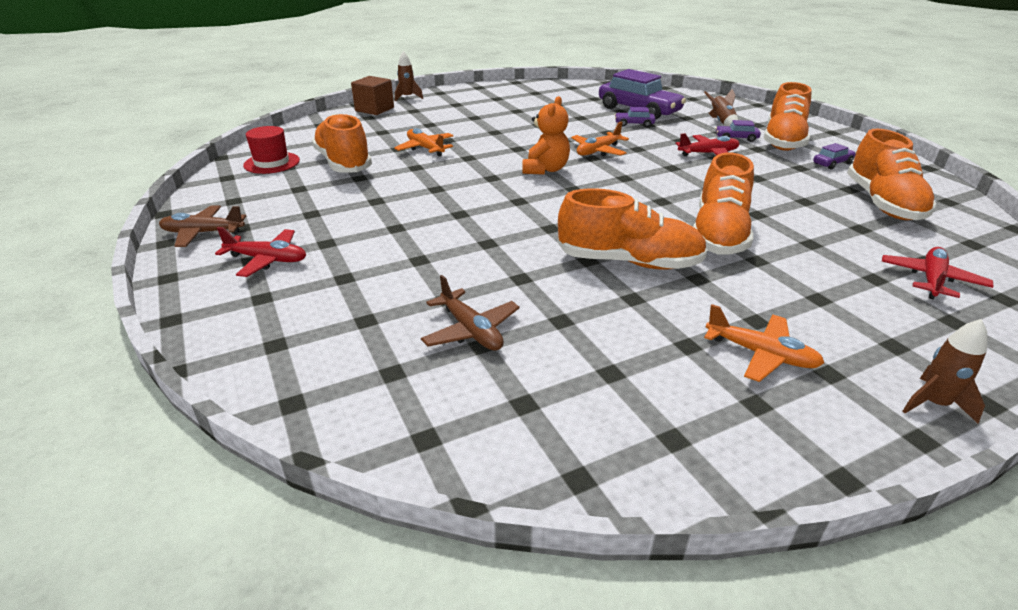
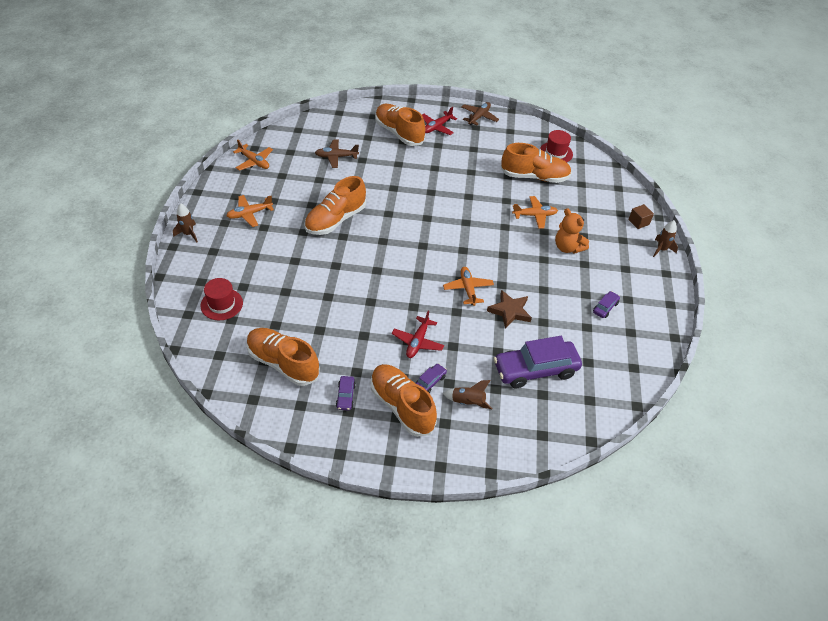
camera: 120 degrees right, 15 degrees up
(374, 109) = (638, 222): brown cube -> brown cube, size x0.66
(545, 169) = (458, 248): orange teddy bear -> orange teddy bear (567, 247)
(592, 130) = (509, 311): none -> brown star
(625, 444) = (254, 161): none -> orange plane
(634, 124) = (505, 343): purple car -> purple car (605, 307)
(719, 234) = (326, 265): orange shoe -> orange shoe (399, 133)
(931, 280) = (221, 304): red plane -> red hat

